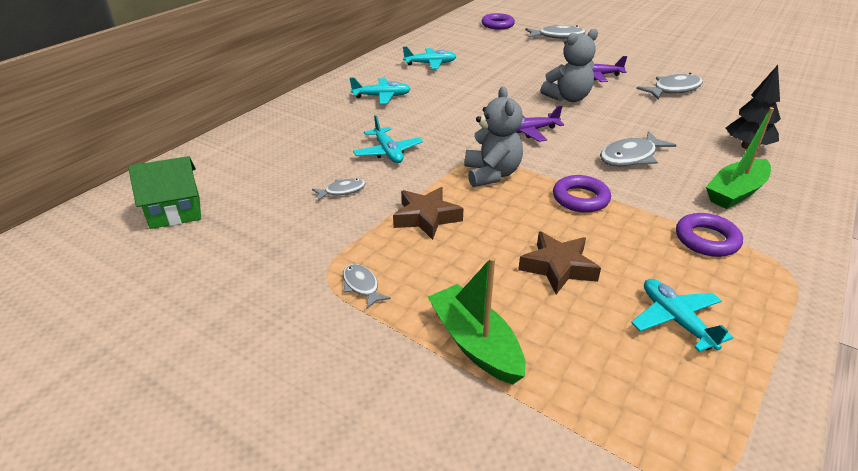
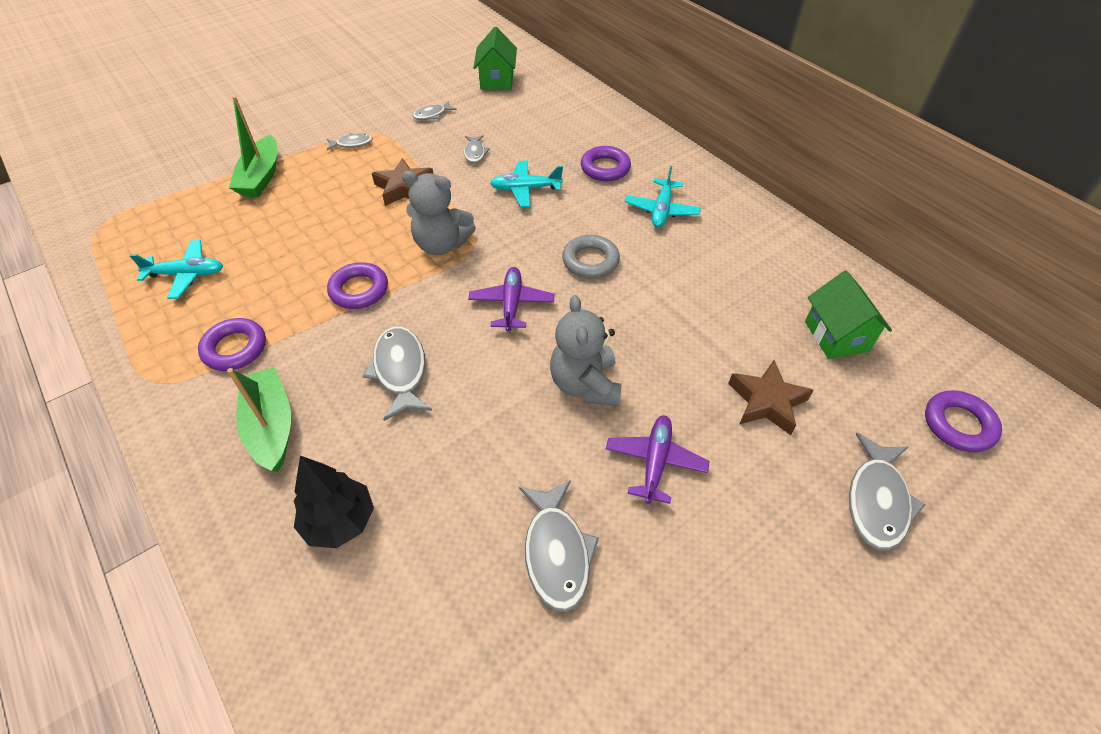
camera: 110 degrees right, 15 degrees up
(271, 240) = (432, 115): none -> grey fish
(337, 123) = (605, 168): none -> purple ring
(430, 64) = (761, 276): turquoise plane -> none
(459, 112) = (590, 261): none -> grey ring
(463, 46) = (836, 336): none -> green house
(475, 344) = (261, 177): green boat -> green boat turned 105 degrees clockwise
(558, 267) = (288, 237): brown star -> brown star (766, 402)

